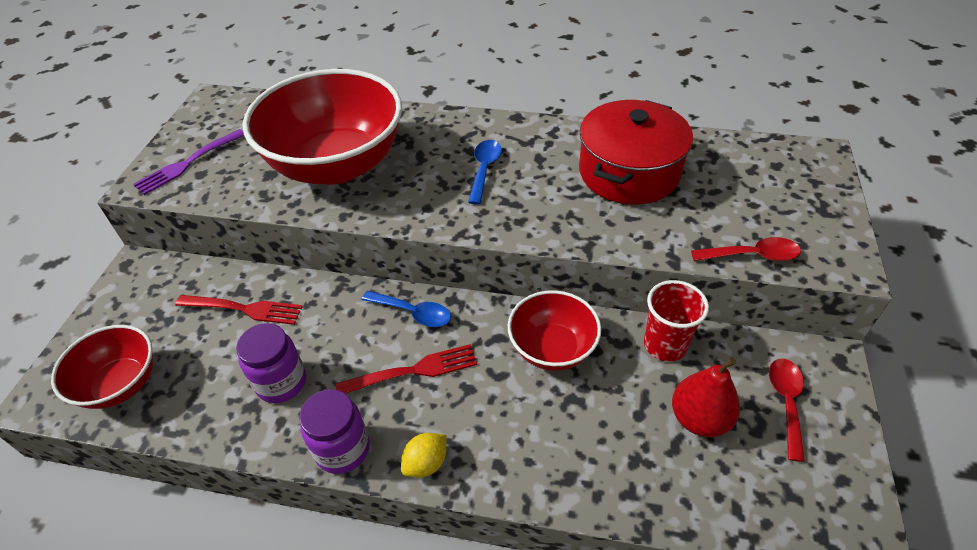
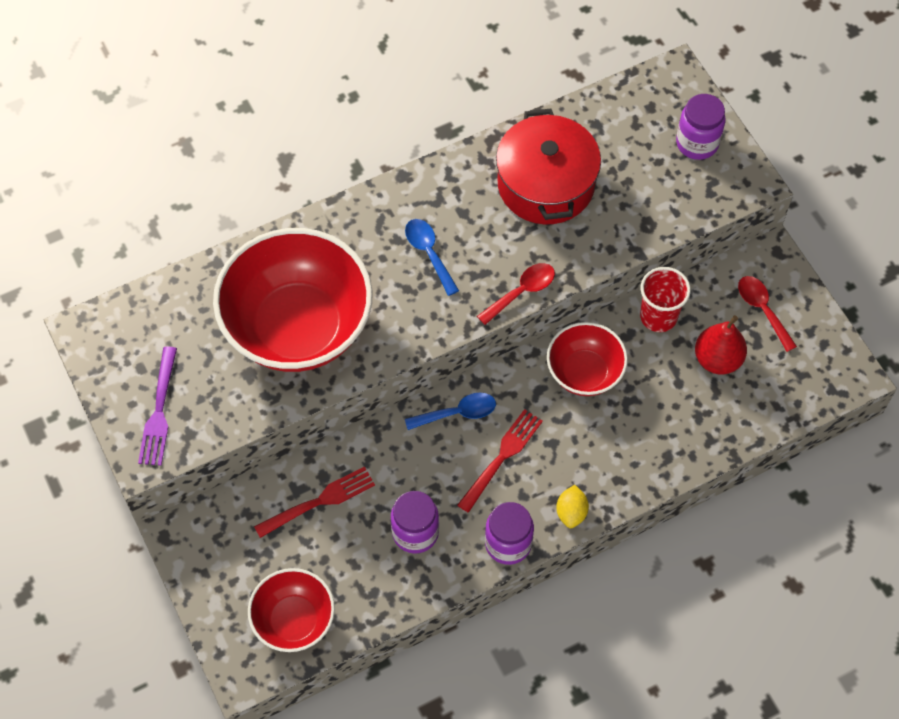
camera: 40 degrees left, 15 degrees up
(752, 255) = (687, 213): red spoon -> red spoon (521, 292)
(805, 209) = (697, 143): none -> purple jar

